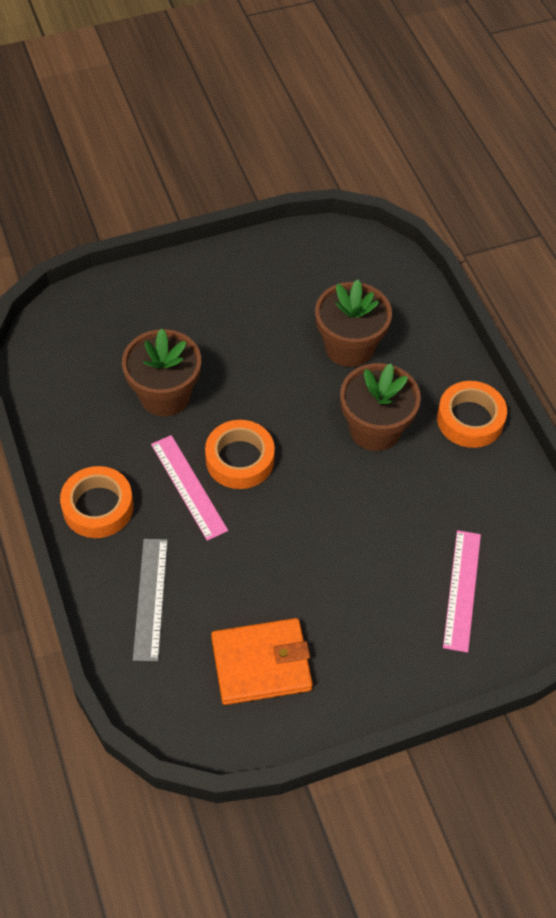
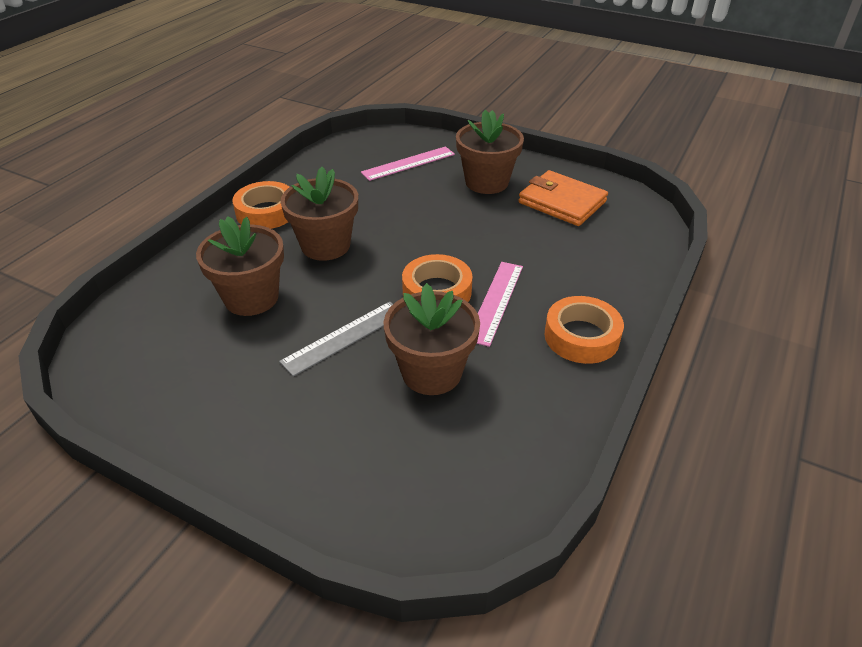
camera: 130 degrees left, 15 degrees down
(151, 598) = (598, 265): grey ruler -> grey ruler (344, 337)
(359, 629) = (486, 182): none -> brown flower pot

